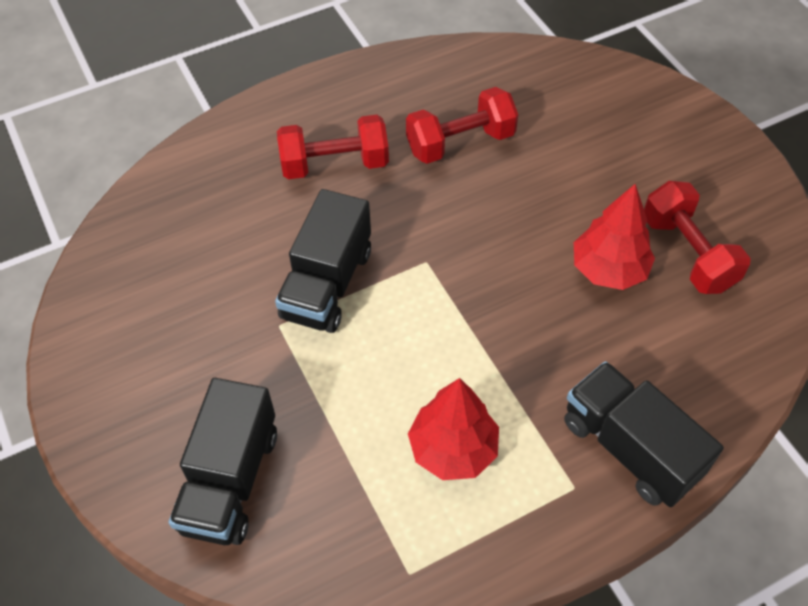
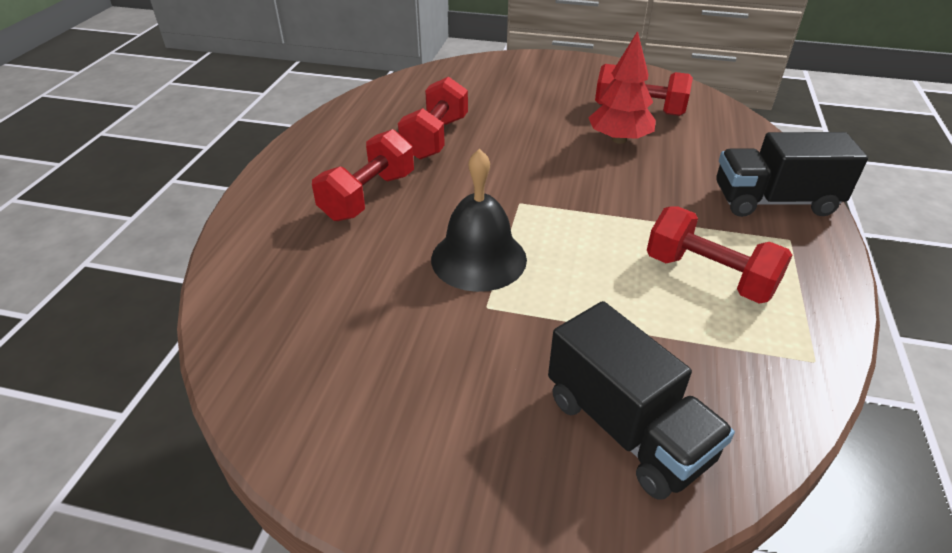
camera: 50 degrees left, 15 degrees down
(327, 284) = (478, 258): black truck -> black bell
(453, 449) = (709, 276): red tree -> red dumbbell

